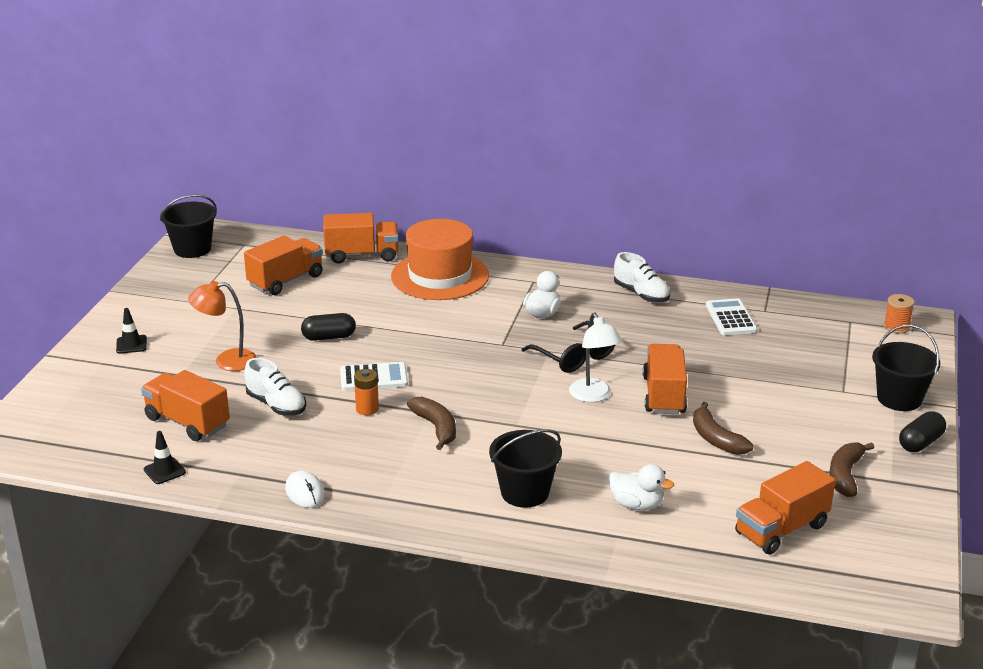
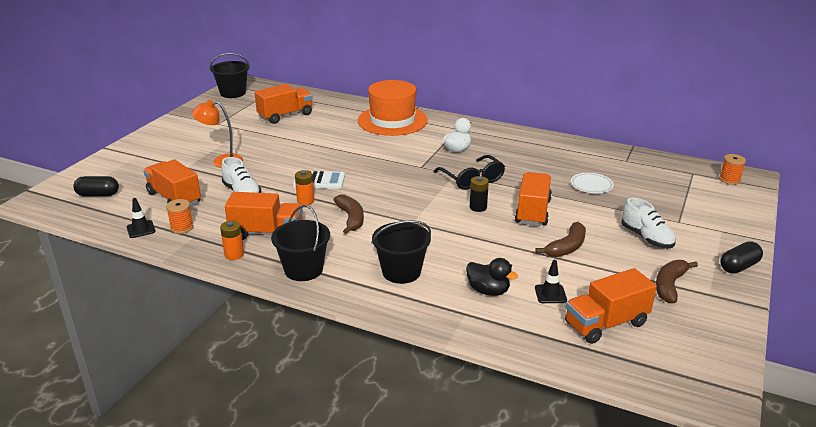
camera: 10 degrees right, 0 degrees up
(131, 344) = (163, 146): black traffic cone -> black traffic cone (550, 294)
(219, 463) = (182, 227): none -> orange spool
(305, 492) = (234, 254): white mouse -> orange battery
(329, 337) = (299, 152): black capsule -> black capsule (98, 195)
(362, 255) = (343, 104): orange truck -> orange truck (267, 233)
(593, 396) = (478, 207): white lamp -> black battery
(636, 505) = (488, 291): white duck -> black duck
(641, 294) = (534, 143): white shoe -> white shoe (646, 238)
(716, 439) = (567, 247): brown banana -> brown banana turned 120 degrees counterclockwise
(728, 351) = (591, 185): none -> white plate
(731, 318) = (598, 163): white calculator -> none
(899, 399) = (725, 231): black bucket -> black bucket (303, 270)

